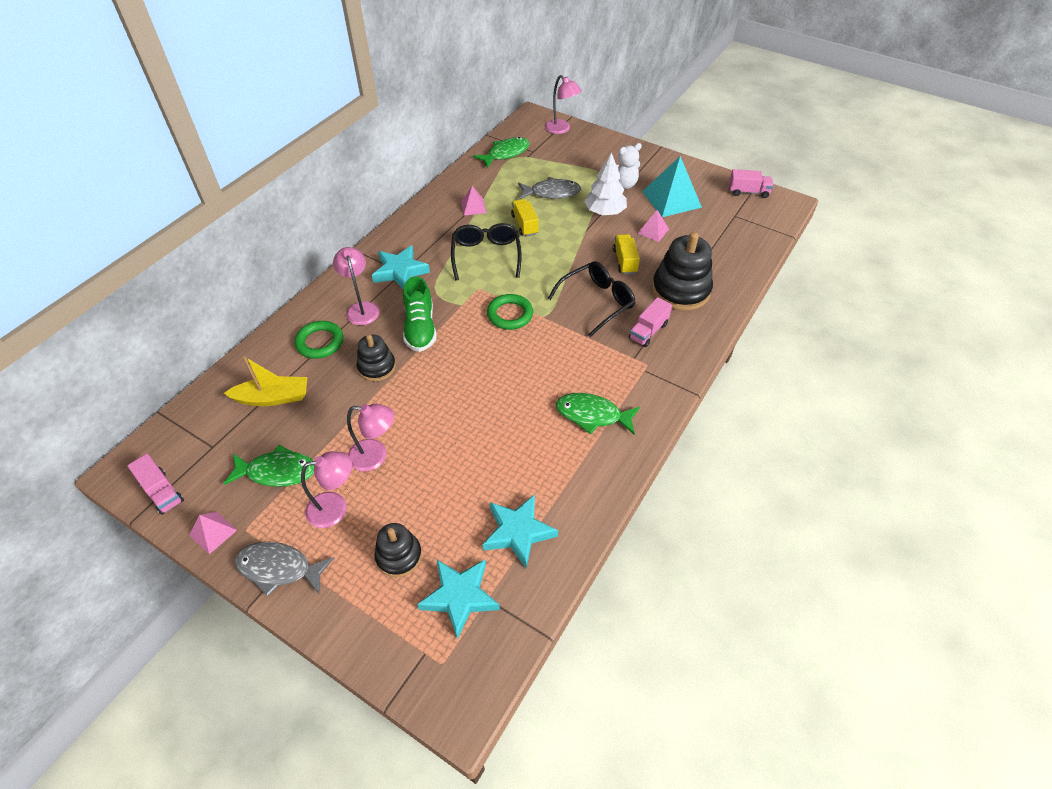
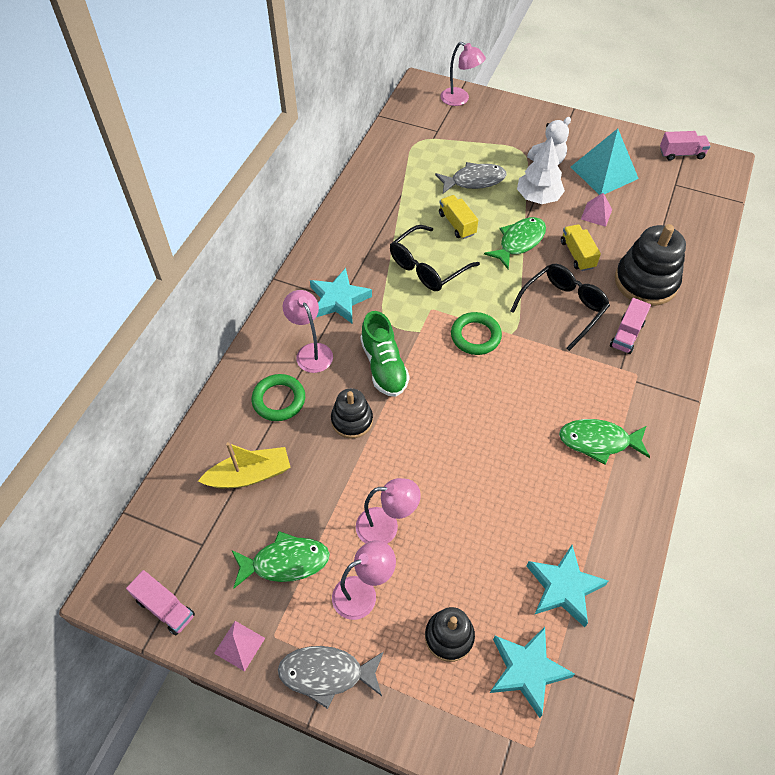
camera: 10 degrees left, 5 degrees up
(473, 207) = (394, 209): pink pyramid -> none
(486, 255) = (427, 267): black glasses -> black glasses turned 120 degrees counterclockwise
(506, 153) = (408, 137): green fish -> green fish (519, 242)

